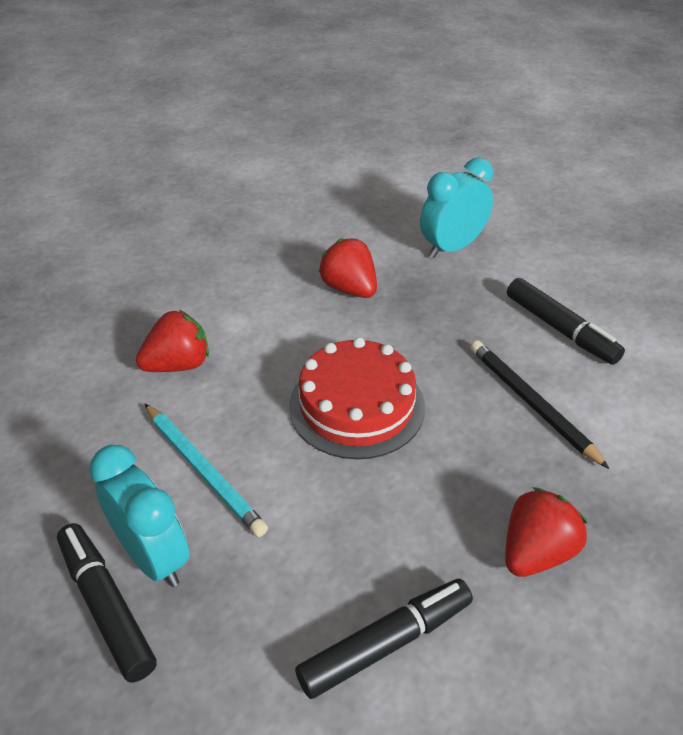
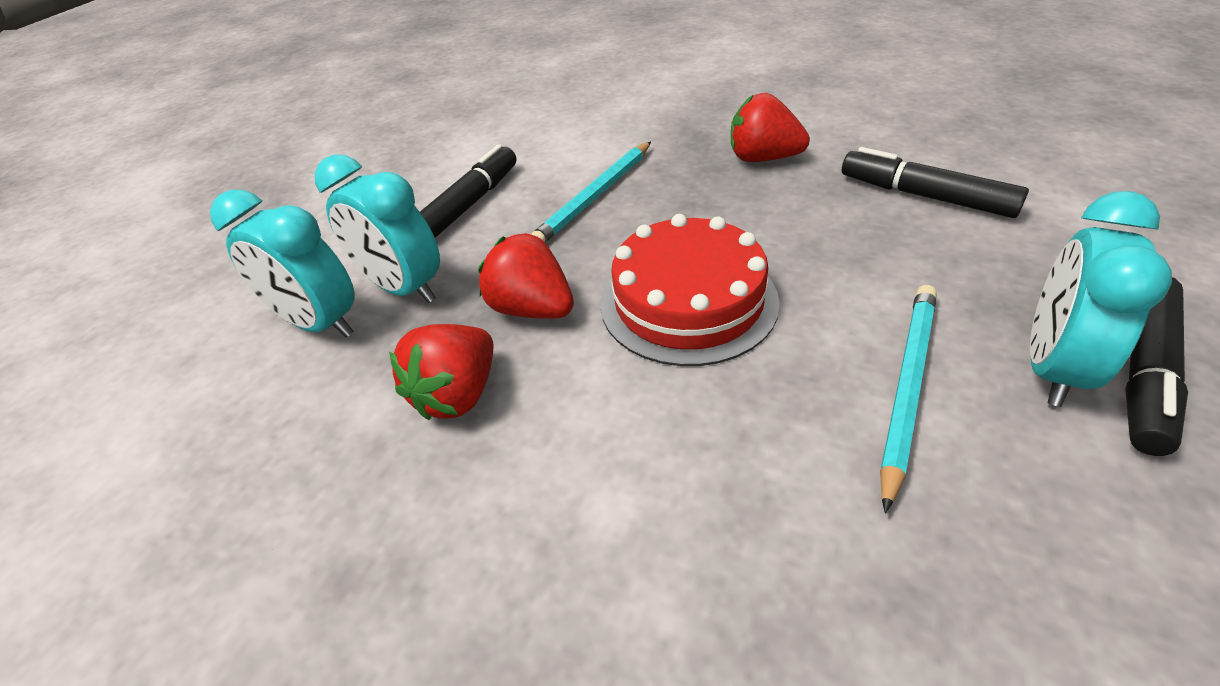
camera: 110 degrees left, 0 degrees up
(178, 365) = (762, 532): red strawberry -> red strawberry (532, 309)
(466, 283) = (403, 288): none -> turquoise clock
(532, 403) = (595, 196): black pencil -> turquoise pencil

